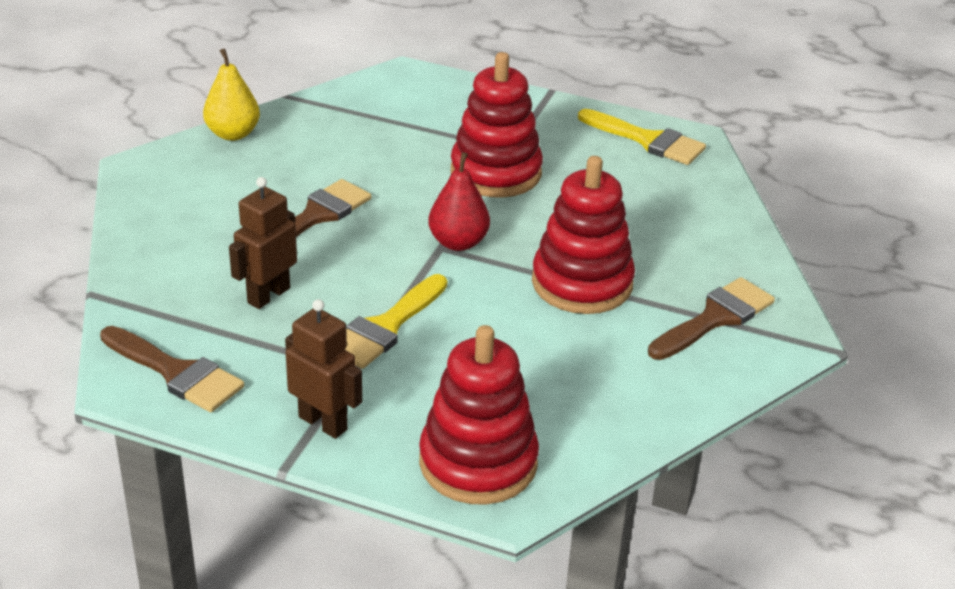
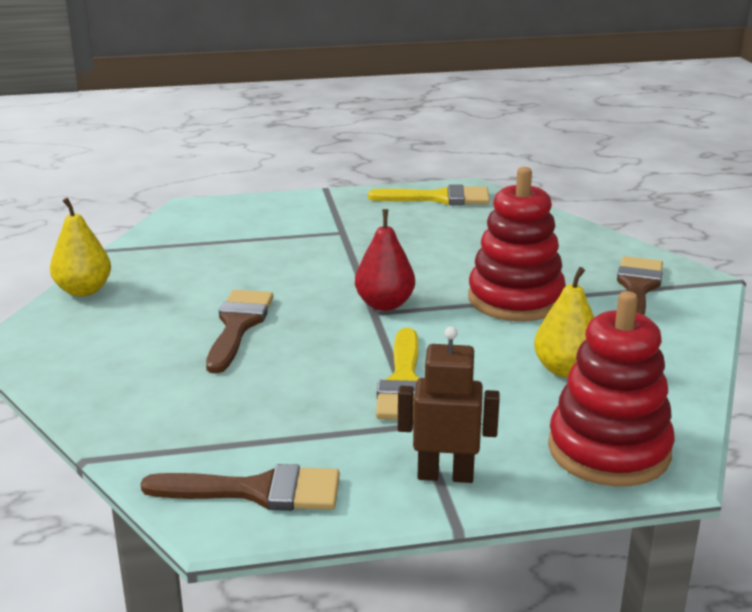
camera: 30 degrees left, 10 degrees down
(268, 295) = (269, 397): brown robot -> none
(495, 173) = (352, 250): red stacking toy -> none
(537, 373) = (565, 370): none -> yellow pear

